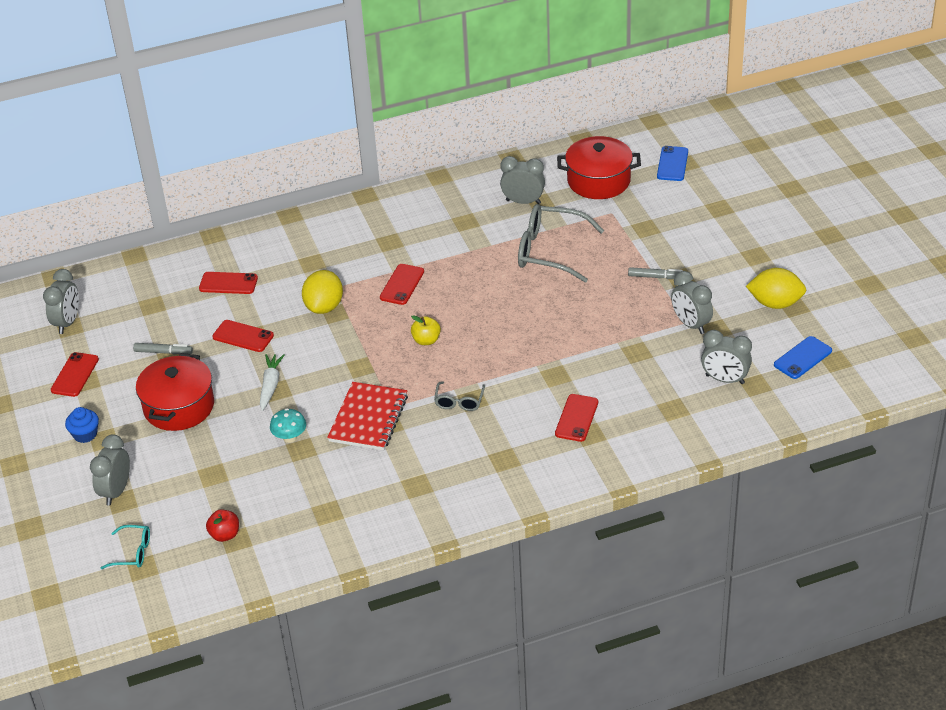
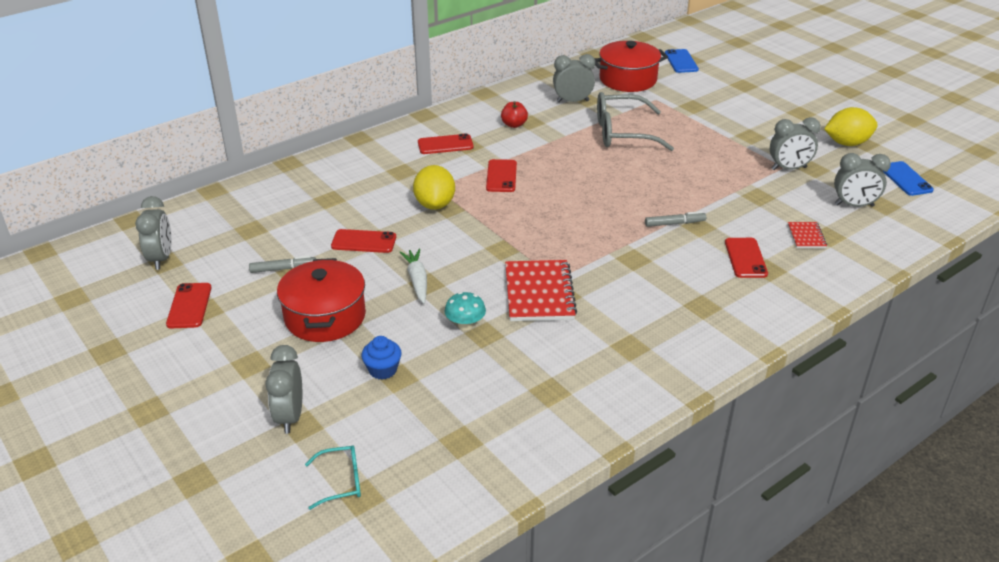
camera: 20 degrees left, 5 degrees down
(85, 434) = (226, 363): blue cupcake -> blue cupcake (383, 370)
(225, 535) = (445, 438): red apple -> red apple (514, 125)
(228, 283) = (324, 199): red phone -> red phone (445, 144)
(426, 340) = (554, 217): yellow apple -> none
(459, 402) = (622, 263): grey glasses -> none
(651, 405) = (806, 236): none -> red notebook
(657, 277) = (731, 138): grey marker -> grey marker (674, 223)
(690, 324) = (789, 168): grey clock -> grey clock turned 45 degrees counterclockwise
(803, 358) = (905, 179): blue phone -> blue phone turned 45 degrees counterclockwise

